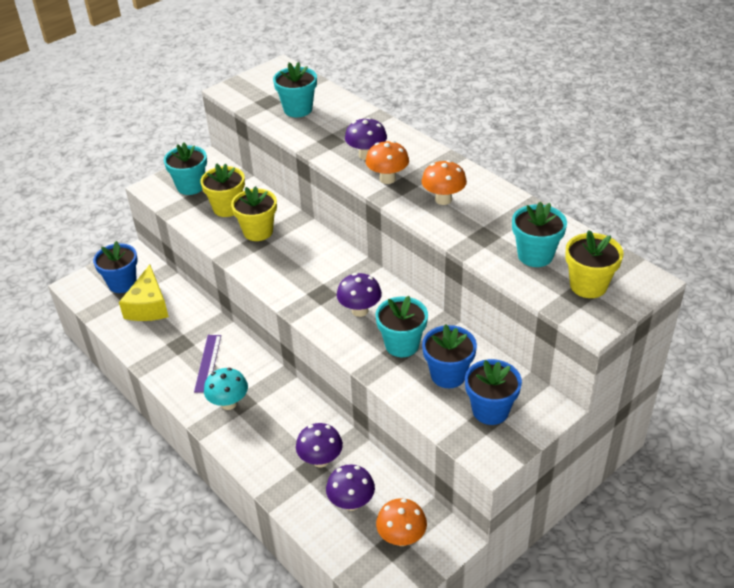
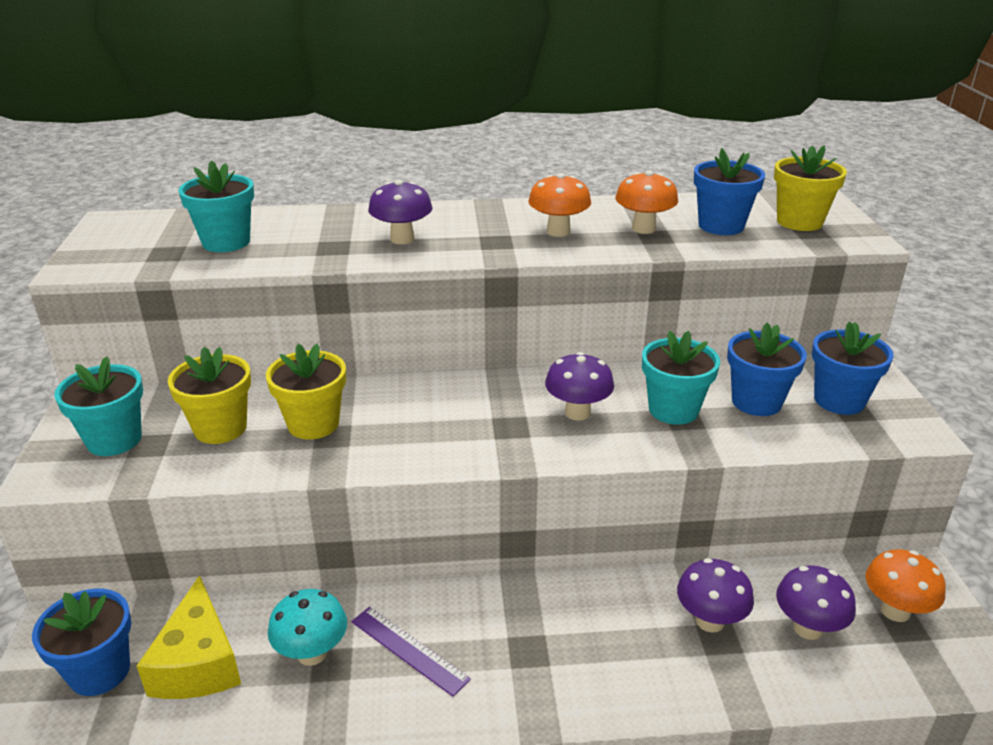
camera: 55 degrees left, 10 degrees down
(148, 306) = (198, 662): yellow cheese -> yellow cheese turned 45 degrees clockwise
(229, 403) = (517, 666): turquoise mushroom -> turquoise mushroom (312, 653)
(387, 179) = (470, 244): orange mushroom -> orange mushroom (643, 229)
(535, 255) = (721, 226): turquoise flower pot -> blue flower pot

